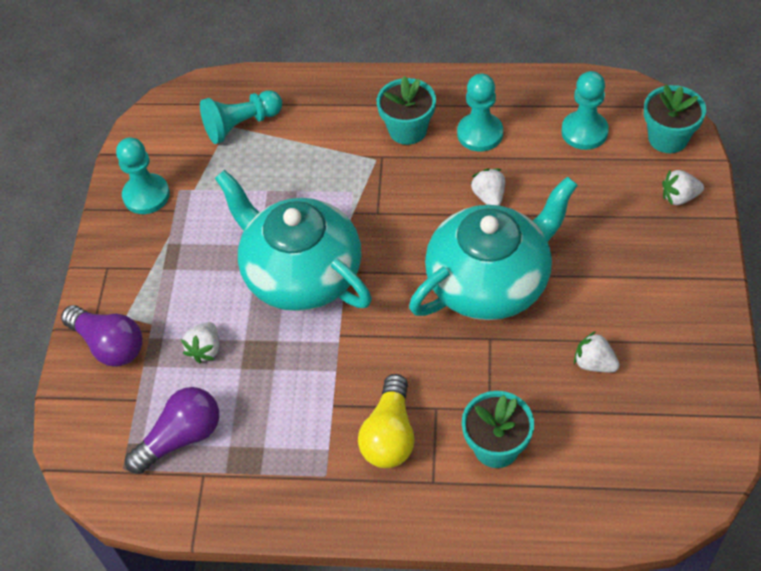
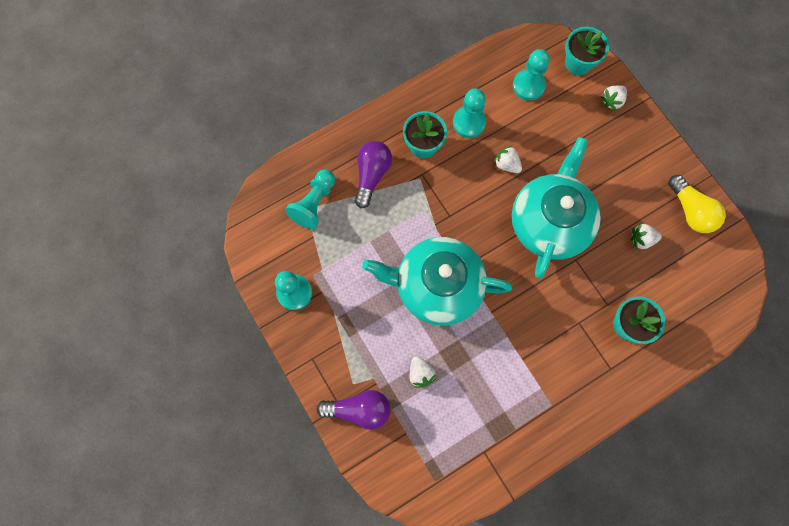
camera: 40 degrees left, 20 degrees up
(181, 438) = (453, 438): purple light bulb -> purple light bulb (371, 175)
(390, 435) = (567, 356): yellow light bulb -> yellow light bulb (690, 211)

